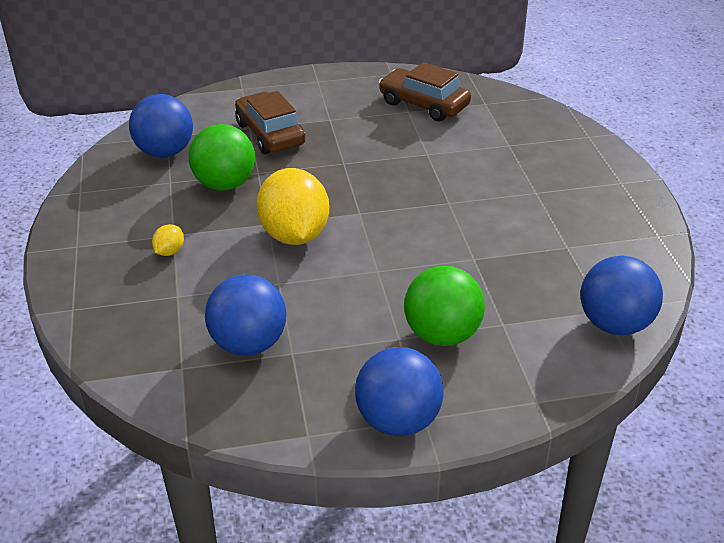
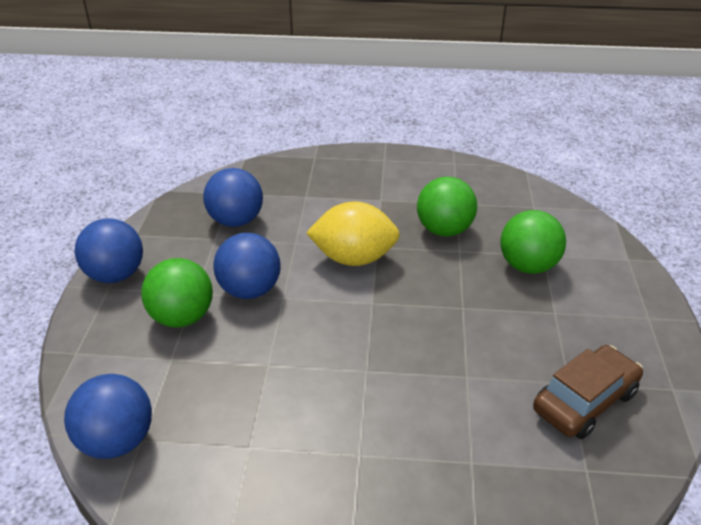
camera: 105 degrees right, 0 degrees up
(165, 152) = (505, 203): blue ball -> blue ball (250, 290)
(169, 251) = (359, 196): yellow lemon -> none
(270, 134) = (527, 266): brown car -> green ball

